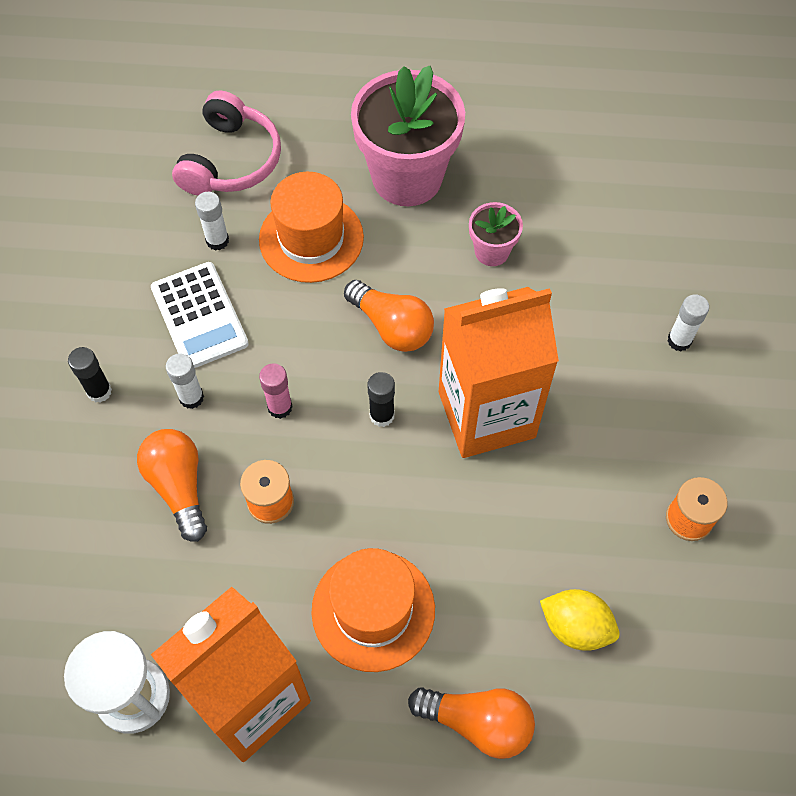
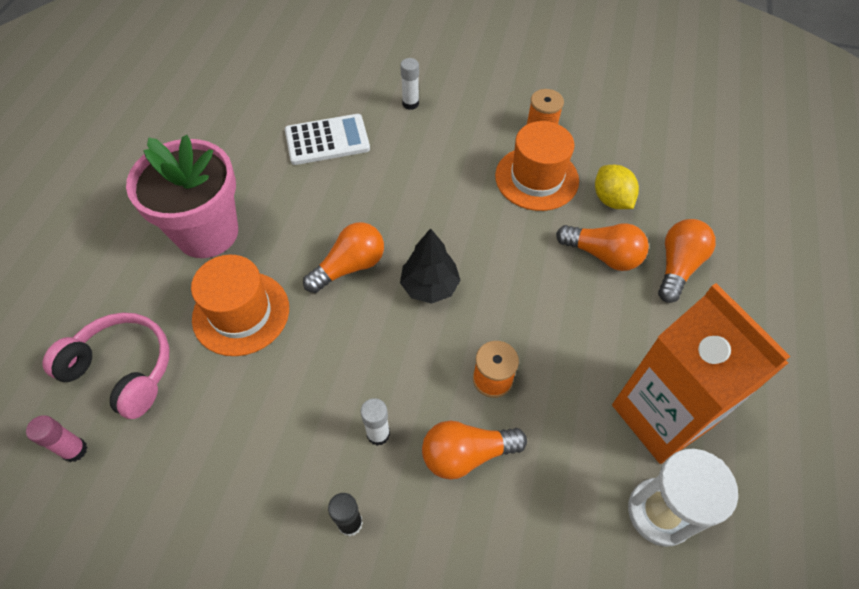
camera: 80 degrees left, 5 degrees down
(199, 316) = (292, 418): white calculator -> white calculator (327, 140)
(217, 241) = (213, 392): white glue stick -> none
(280, 407) = (405, 360): pink glue stick -> pink glue stick (75, 450)
(373, 610) = (592, 317): orange hat -> orange hat (536, 178)
(382, 415) = (429, 286): black glue stick -> black tree
(474, 619) = (603, 255): none -> orange light bulb
(486, 414) = (443, 219): orange carton -> none
(492, 251) = (302, 190): pink flower pot -> none
(575, 626) = (611, 200): yellow lemon -> yellow lemon turned 60 degrees counterclockwise

